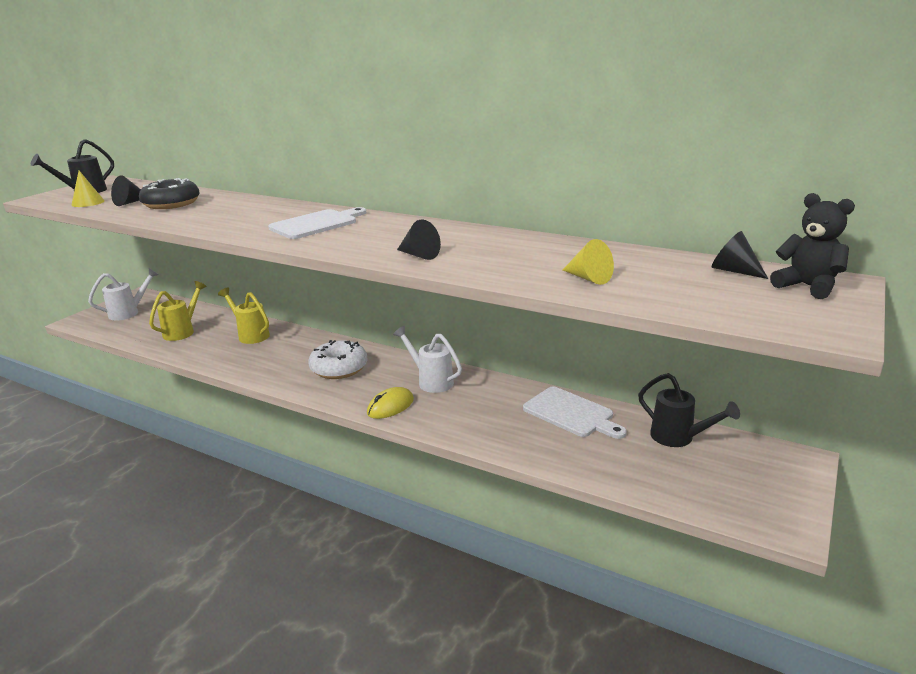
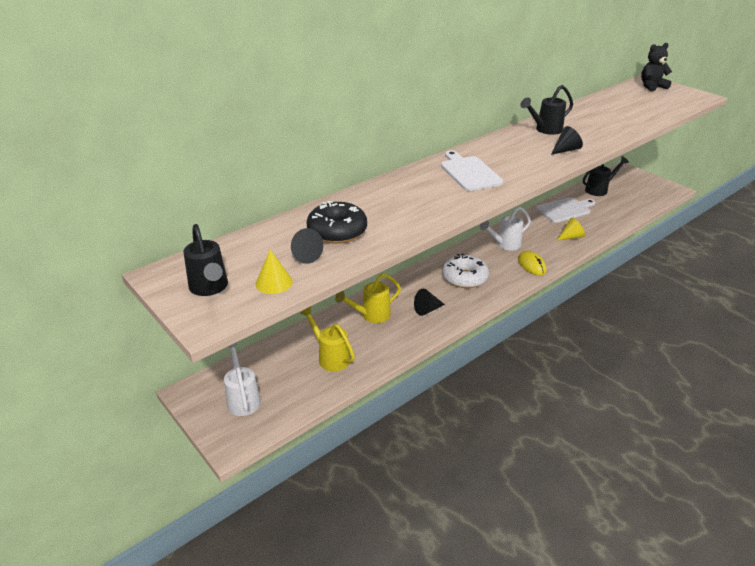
camera: 70 degrees left, 10 degrees up
(482, 239) = (545, 130): none -> black watering can
(588, 278) = (625, 119): yellow cone -> yellow cone (571, 237)
(734, 271) = (627, 92): black cone -> black cone (427, 310)

